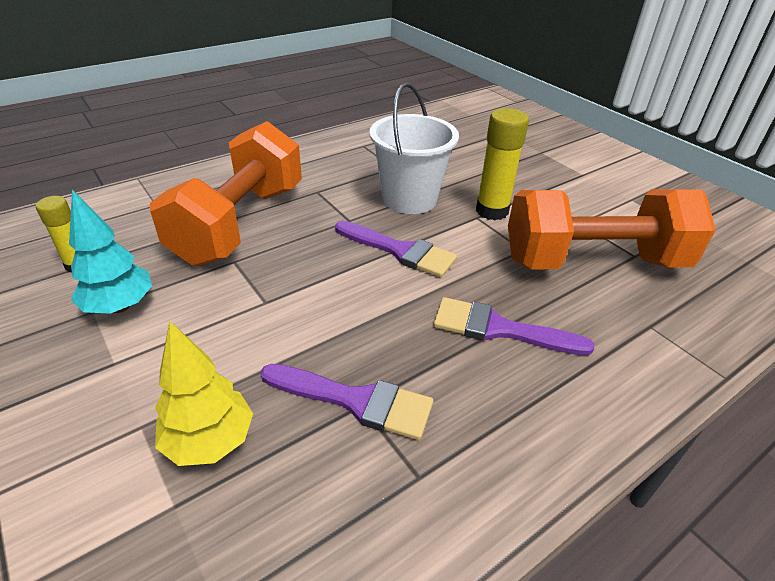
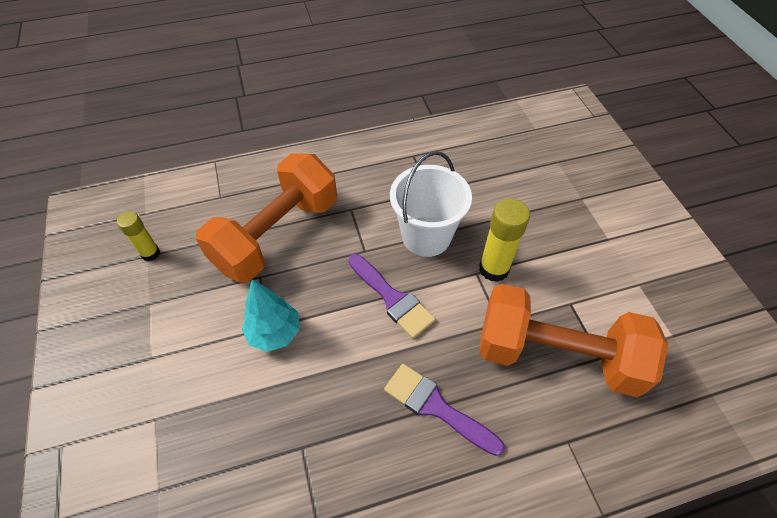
camera: 20 degrees right, 15 degrees up
(120, 306) = (168, 304): turquoise tree -> turquoise tree (275, 333)
(210, 441) = (193, 446): yellow tree -> none
(355, 401) = (299, 443): purple brush -> none

